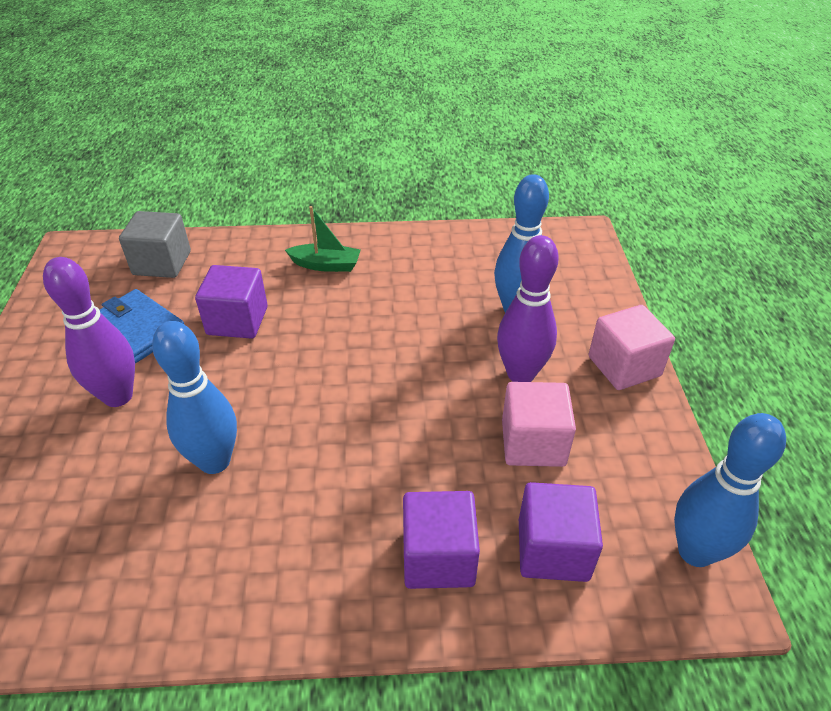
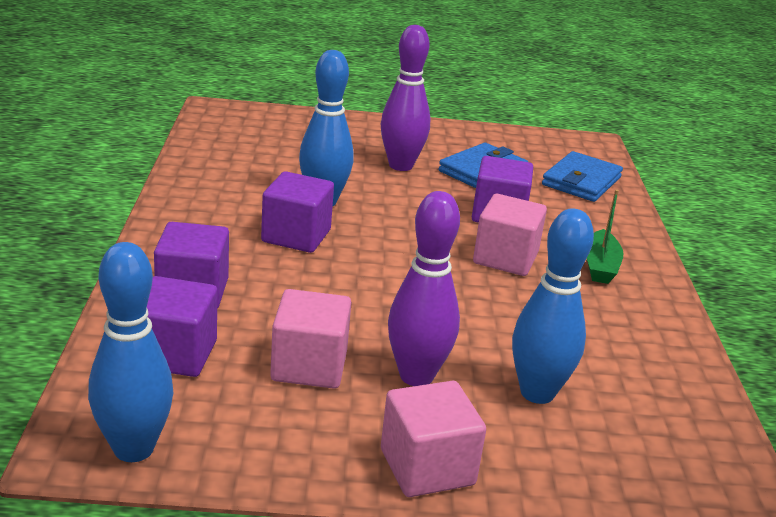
camera: 90 degrees right, 15 degrees down
(162, 263) = (581, 181): grey cube -> blue wallet
(301, 478) = (296, 236): none -> purple cube
(322, 319) = (505, 258): none -> pink cube

